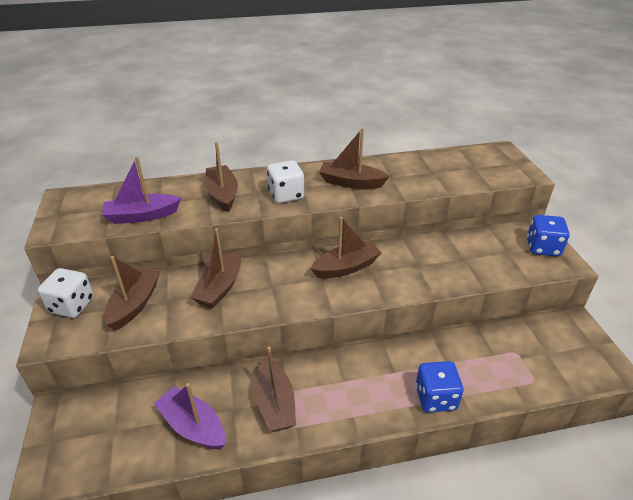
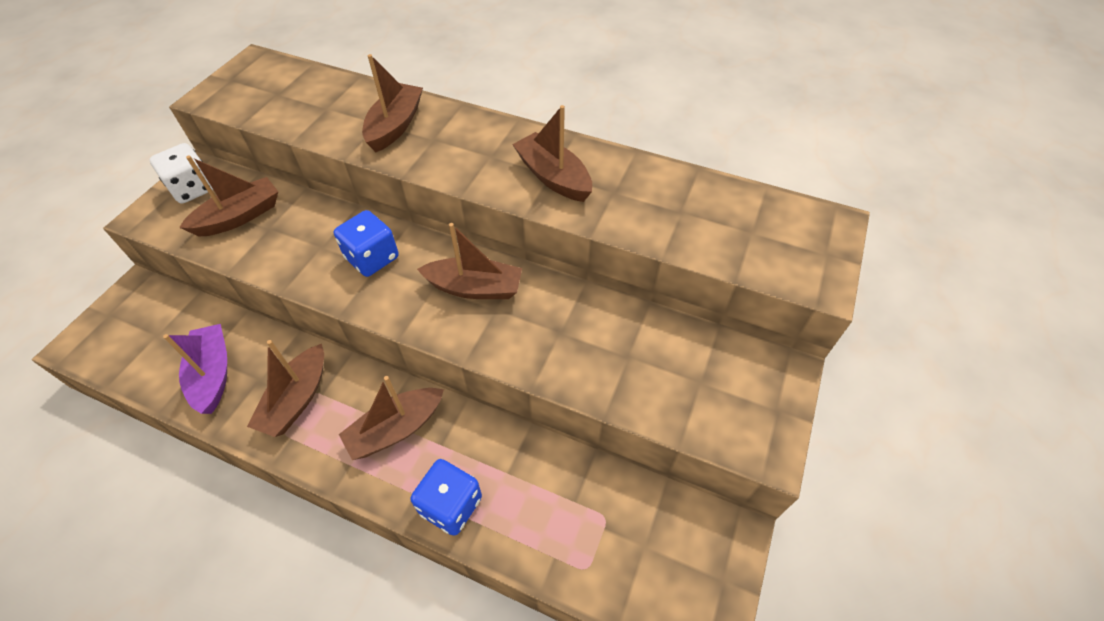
camera: 35 degrees right, 15 degrees up
(142, 216) = (294, 117): purple boat -> none
(220, 287) = (327, 240): brown boat -> brown boat (396, 429)
(286, 195) = (459, 159): white dice -> none
(542, 248) = (761, 405): blue dice -> blue dice (372, 258)

